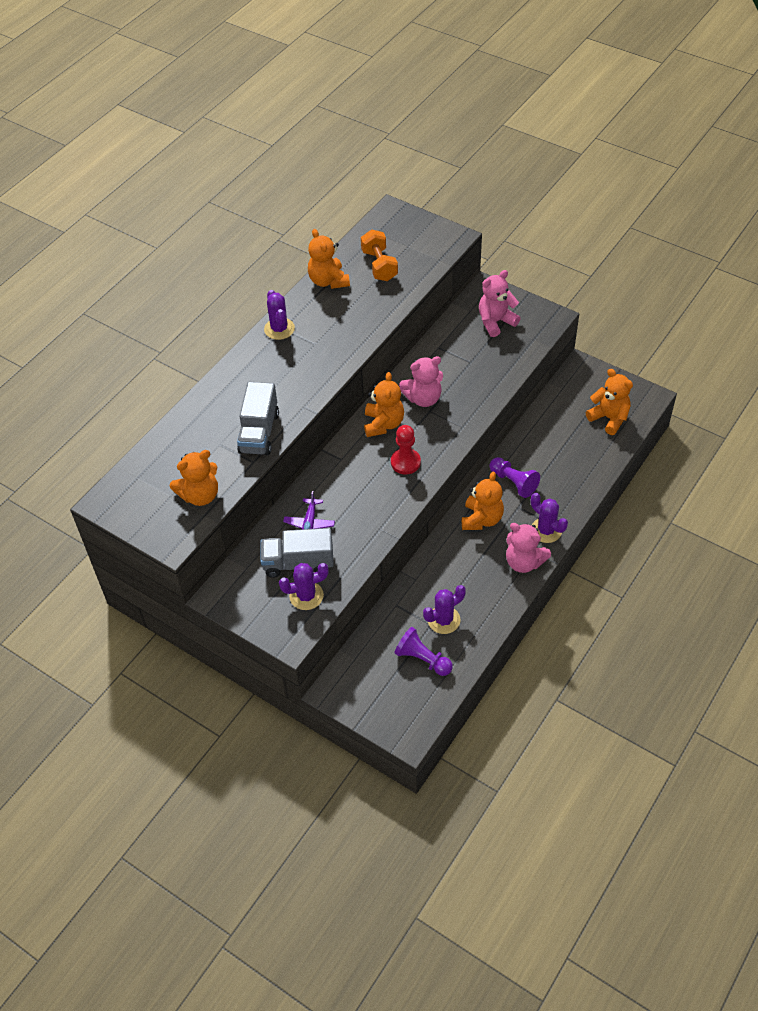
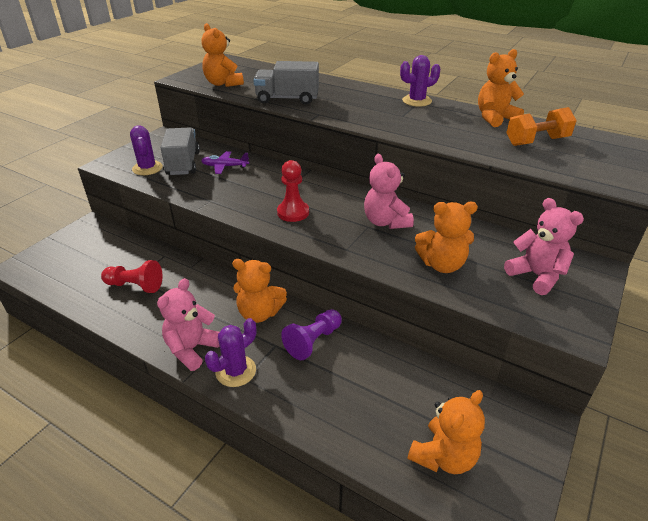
camera: 85 degrees right, 15 degrees down
(383, 424) = (345, 199): orange teddy bear -> orange teddy bear (442, 264)
(422, 659) = (96, 273): purple pawn -> none
(443, 620) = (135, 286): purple cactus -> red pawn

